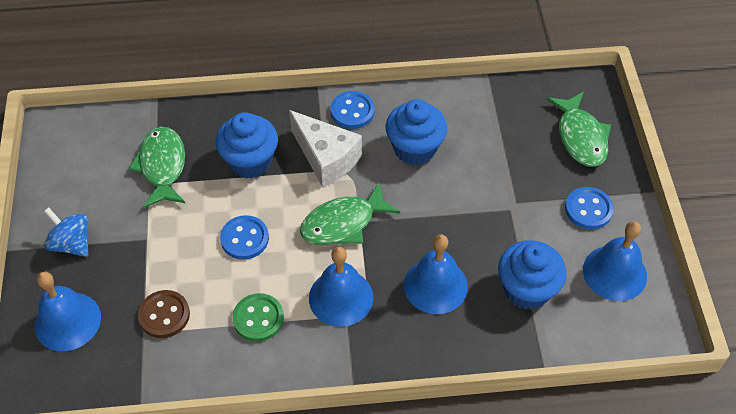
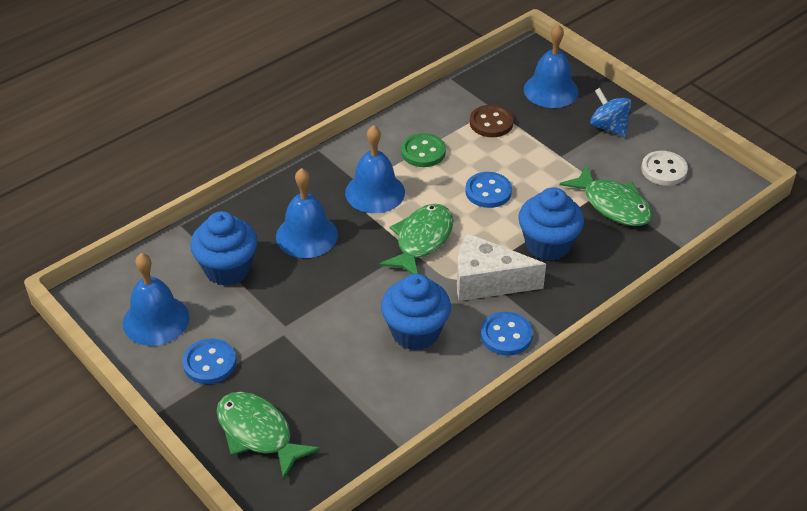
camera: 145 degrees right, 10 degrees down
(72, 243) = (609, 127): blue spinning top -> blue spinning top turned 135 degrees counterclockwise
(84, 173) = (664, 170): none -> white button

